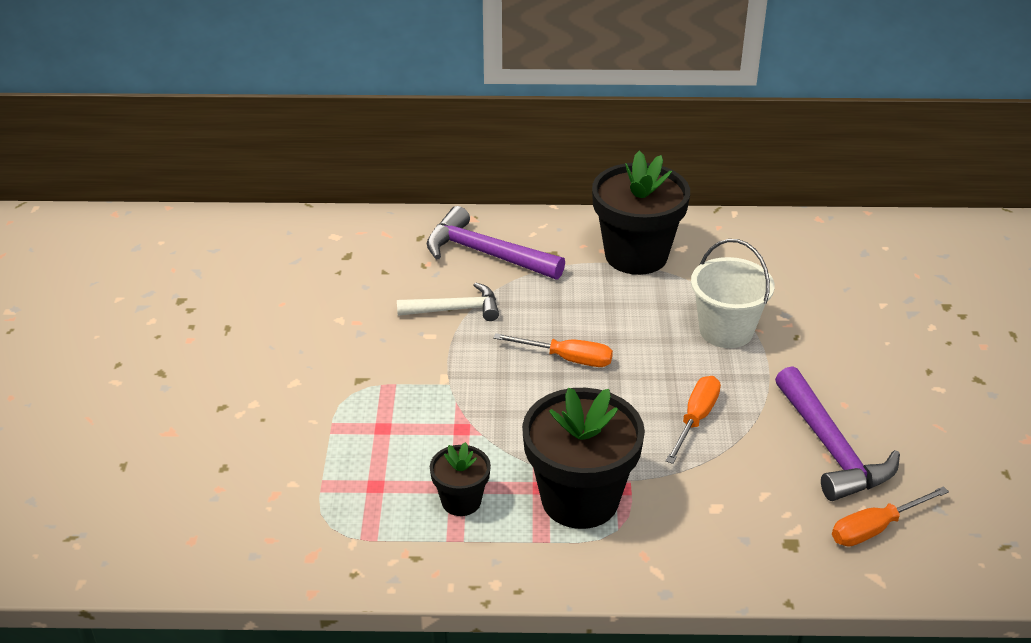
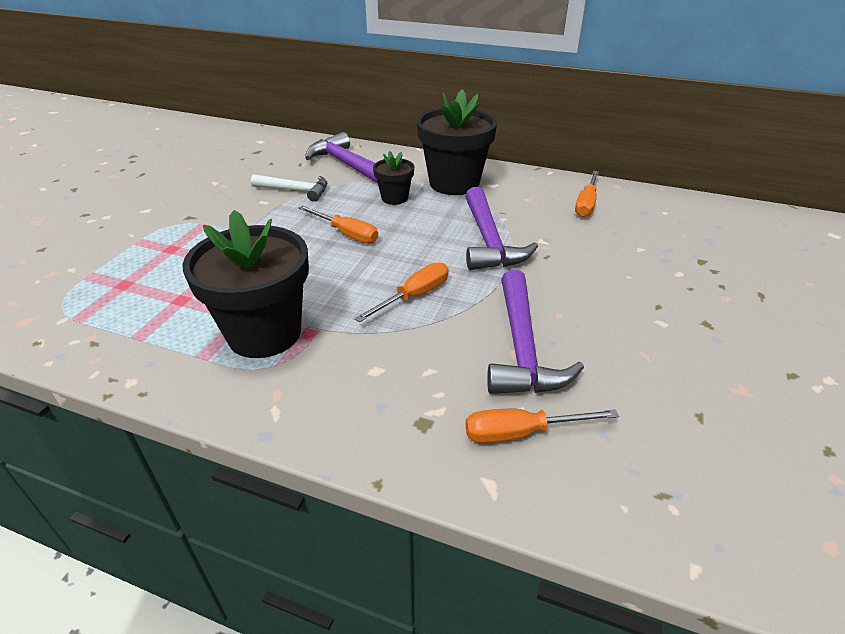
camera: 20 degrees right, 0 degrees up
(461, 501) = (172, 310): black flower pot -> black flower pot (394, 198)
(726, 330) = (488, 240): white bucket -> purple hammer
(799, 254) = (586, 204): none -> orange screwdriver

